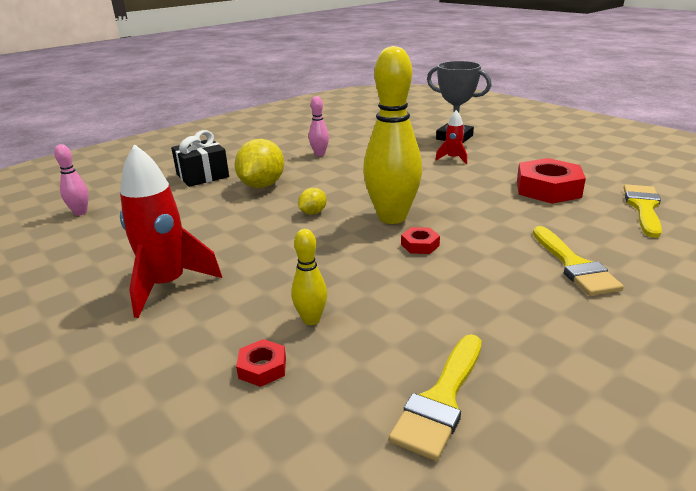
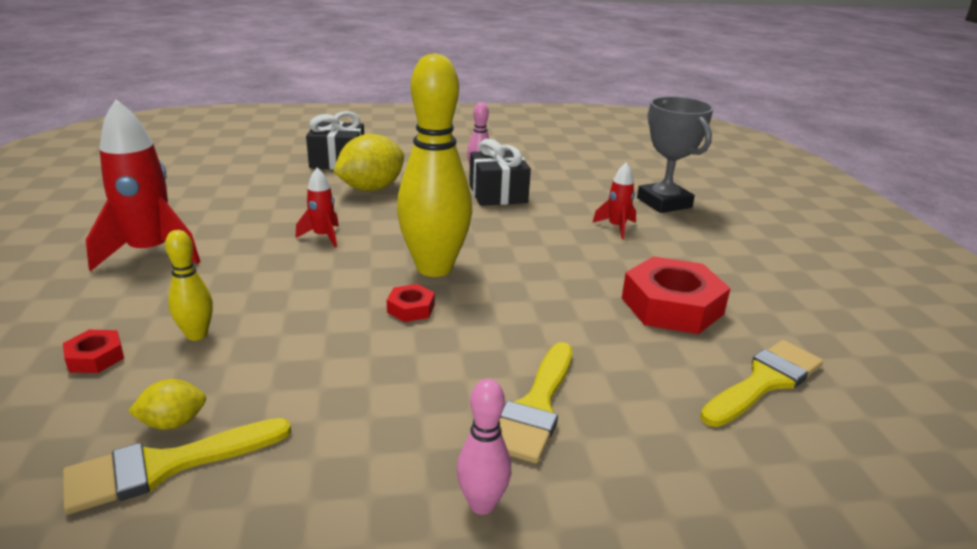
camera: 30 degrees right, 0 degrees up
(80, 212) = (196, 163): pink bowling pin -> pink bowling pin (482, 504)
(284, 226) = (323, 236): none -> red rocket
(313, 213) = (369, 233): yellow lemon -> yellow lemon (173, 423)
(353, 162) = (498, 194): none -> black gift

